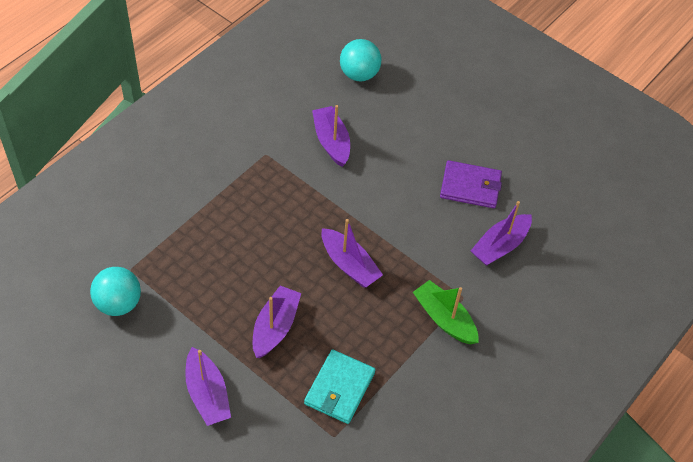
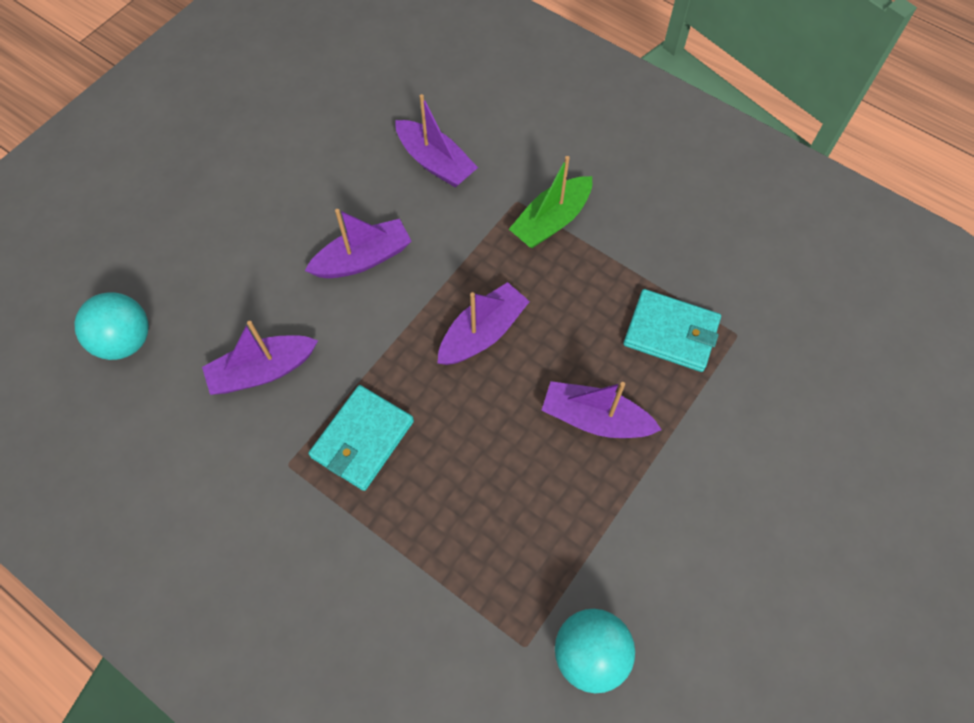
camera: 90 degrees left, 10 degrees up
(207, 394) = (713, 496): purple boat -> purple boat (363, 259)
(277, 192) = (362, 439): none -> turquoise wallet
(470, 186) = (342, 194): purple wallet -> none

